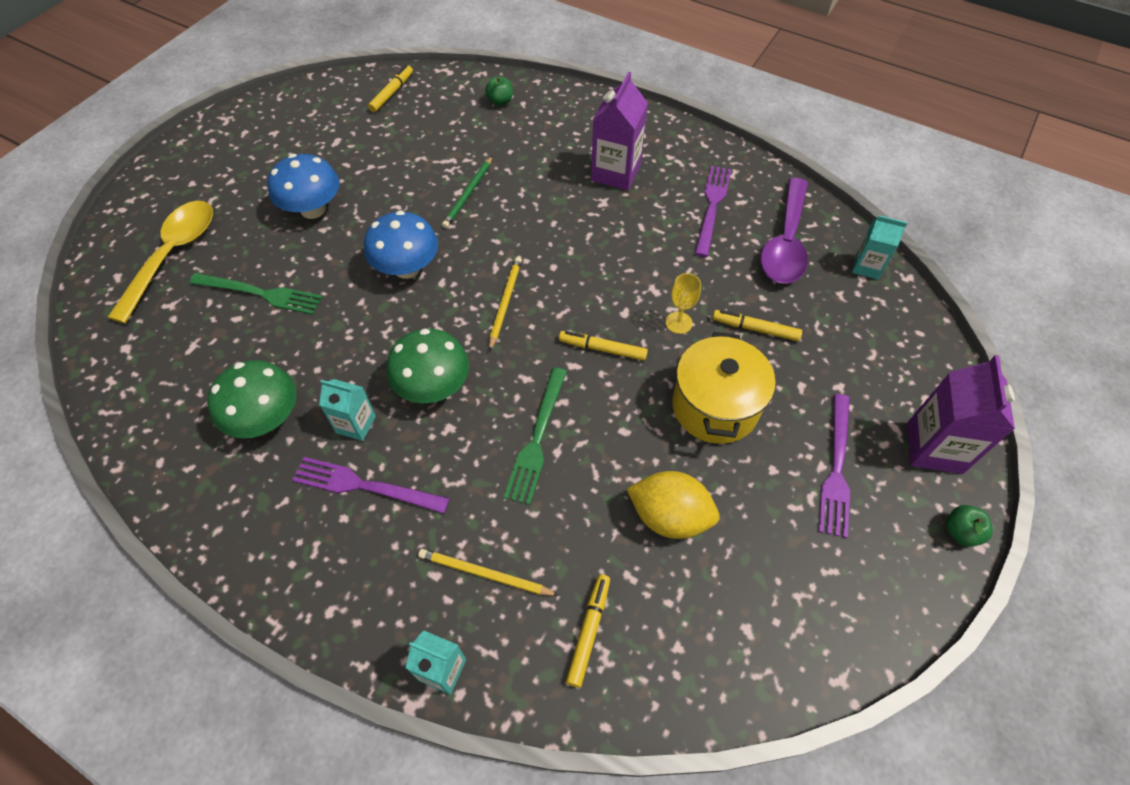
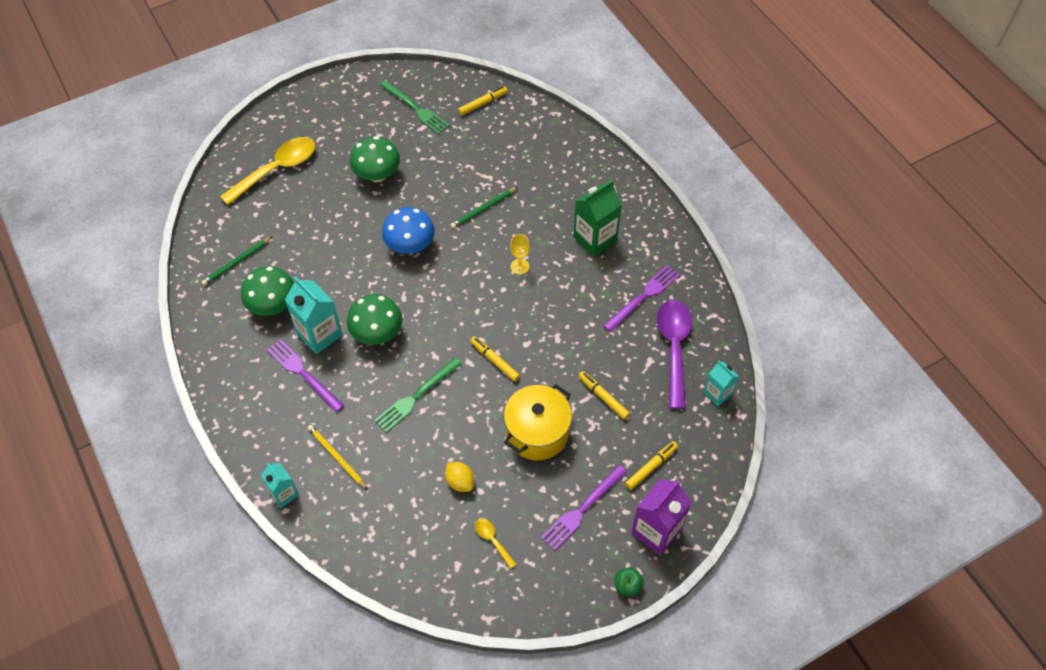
camera: 30 degrees right, 0 degrees up
(180, 388) = (236, 262): none -> green pencil
(260, 293) = (313, 221): green fork -> green fork (415, 108)
(313, 209) = (377, 175): blue mushroom -> green mushroom
(356, 424) = (319, 334): turquoise carton -> turquoise carton, size x1.65
(500, 101) = (554, 144): green apple -> none
(505, 303) = (455, 299): yellow pencil -> none
(589, 631) = (371, 517): yellow marker -> yellow marker (651, 467)
(615, 173) = (595, 239): purple carton -> green carton
(669, 516) = (460, 482): yellow lemon -> yellow lemon, size x0.62
(679, 323) = (556, 368): yellow goblet -> yellow goblet (520, 266)
(765, 569) = (492, 540): none -> yellow spoon
(785, 243) = (674, 348): purple spoon -> purple spoon turned 135 degrees clockwise

